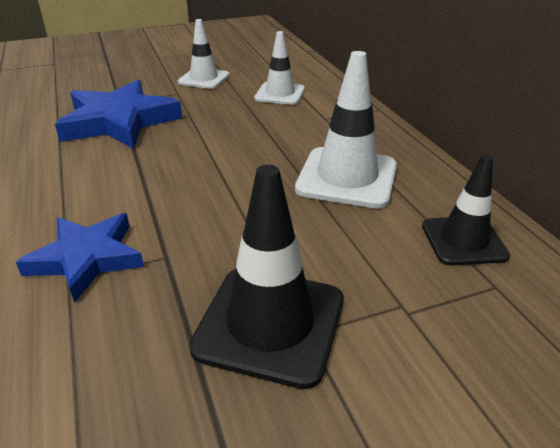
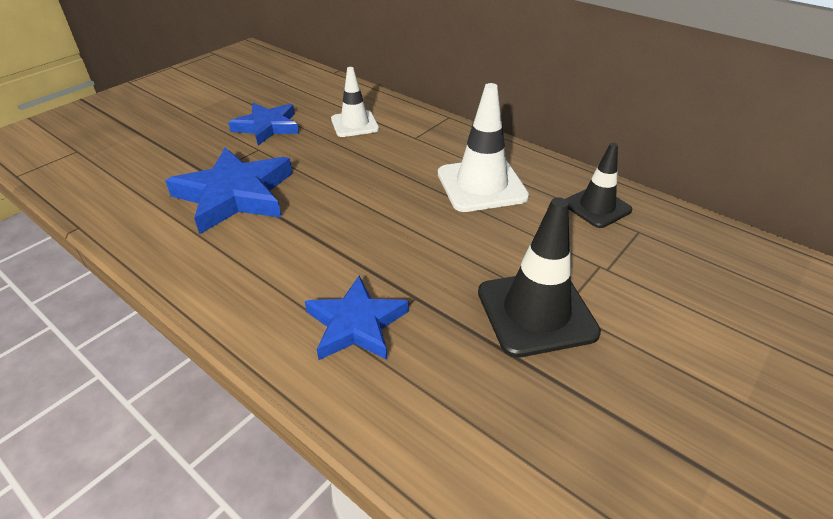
camera: 30 degrees left, 5 degrees up
(204, 79) = (267, 127): white traffic cone -> blue star

